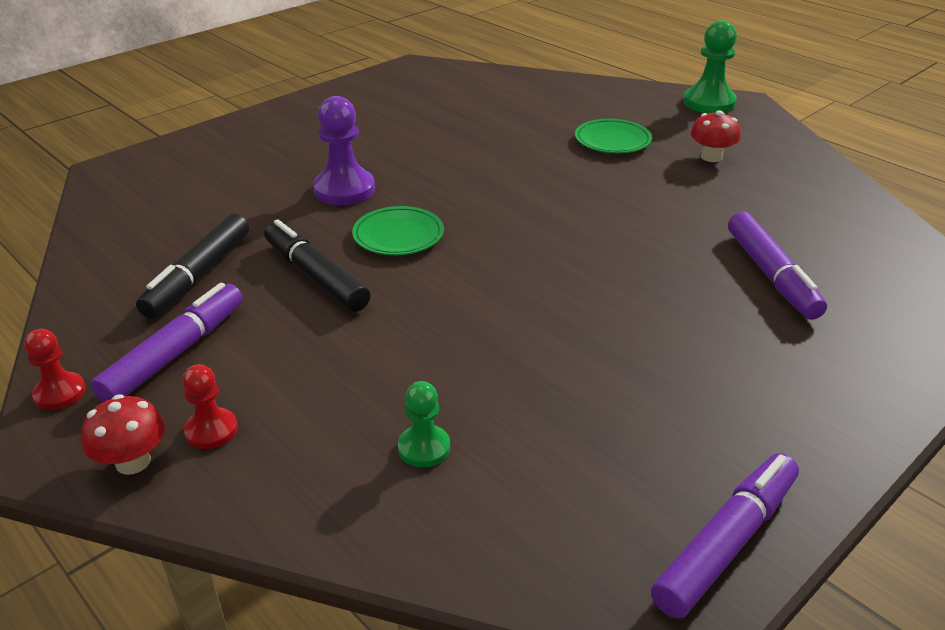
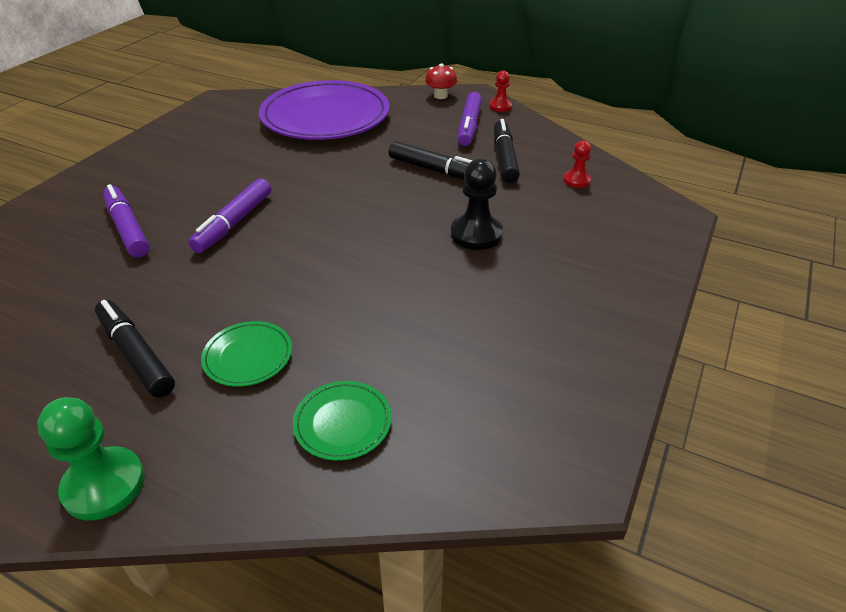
camera: 160 degrees right, 5 degrees up
(211, 430) = (420, 107): red pawn -> red pawn (576, 180)
(344, 189) = (476, 234): purple pawn -> black pawn
(398, 236) = (404, 205): green plate -> green plate (343, 423)
(424, 448) = (325, 117): green pawn -> purple plate
(711, 157) = (136, 354): red mushroom -> black marker
(726, 543) = (195, 114): purple marker -> purple marker (234, 223)

